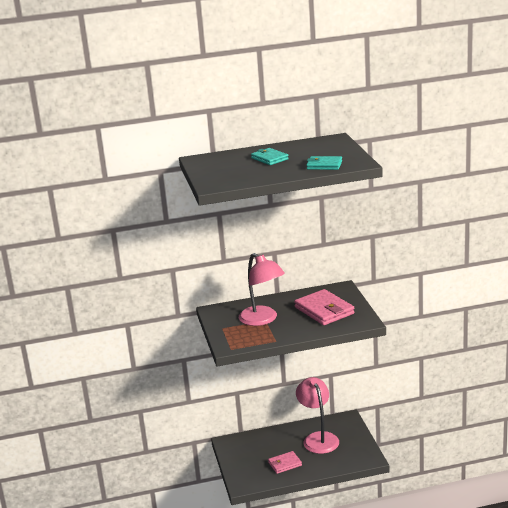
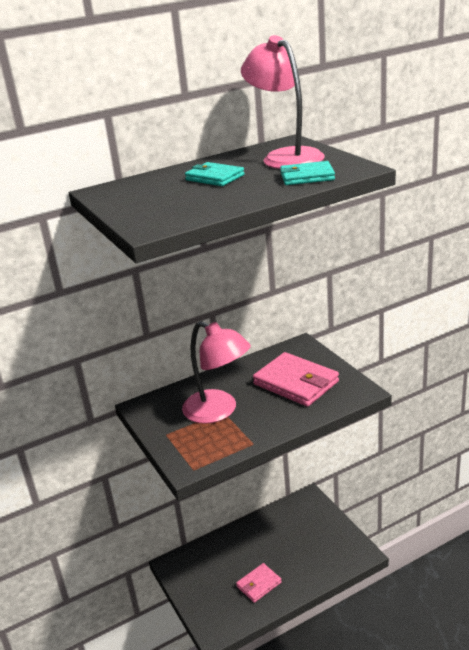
camera: 15 degrees left, 5 degrees up
(318, 438) = (286, 535): pink lamp -> pink lamp (285, 157)

